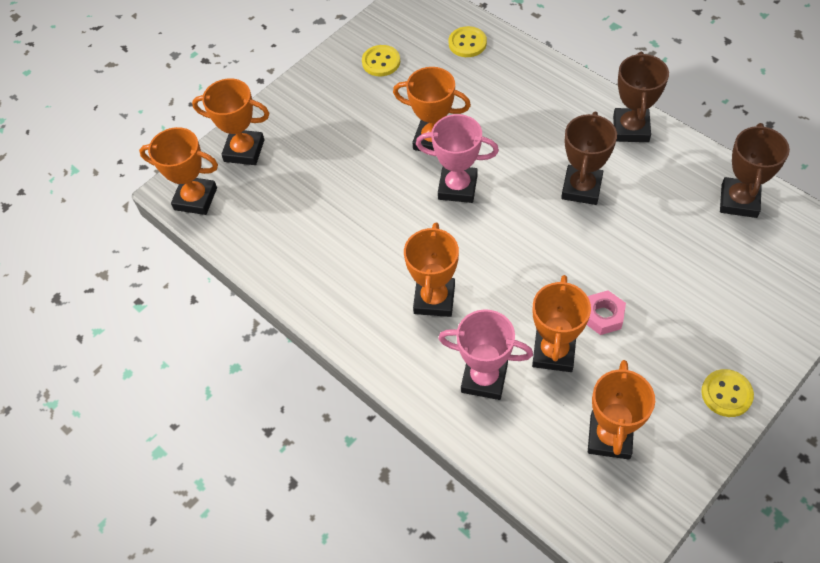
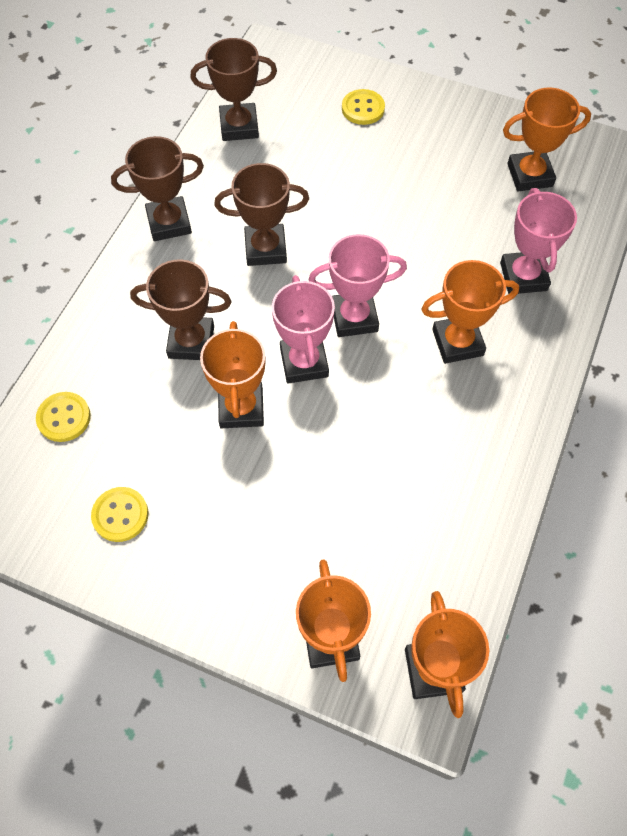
camera: 115 degrees left, 5 degrees up
(487, 232) = (354, 317): none -> pink trophy
(504, 122) = (191, 342): none -> brown trophy
(553, 352) = (469, 230): orange trophy -> none
(603, 316) = (412, 202): pink nut -> none
(726, 394) = (449, 109): yellow button -> yellow button (363, 108)

